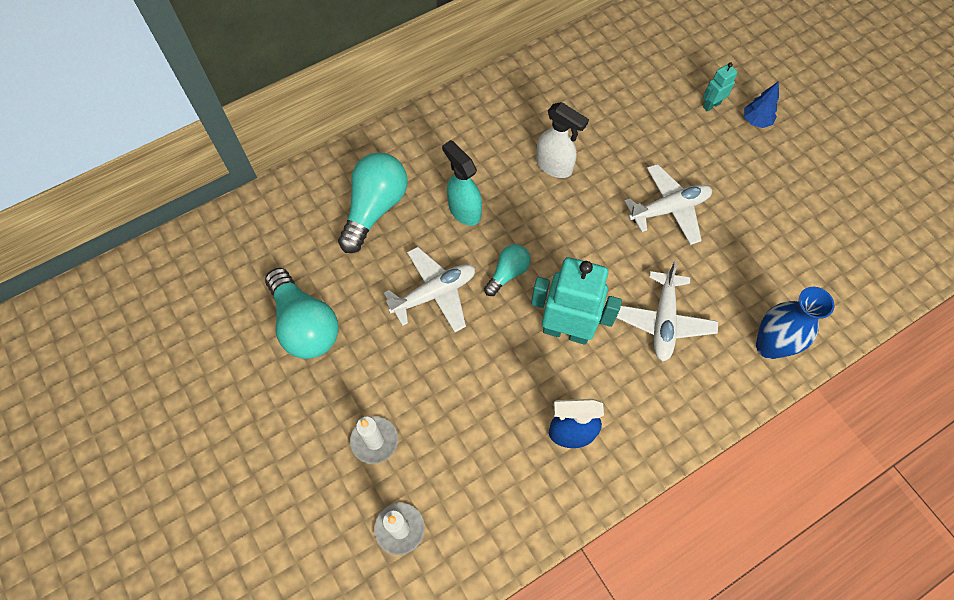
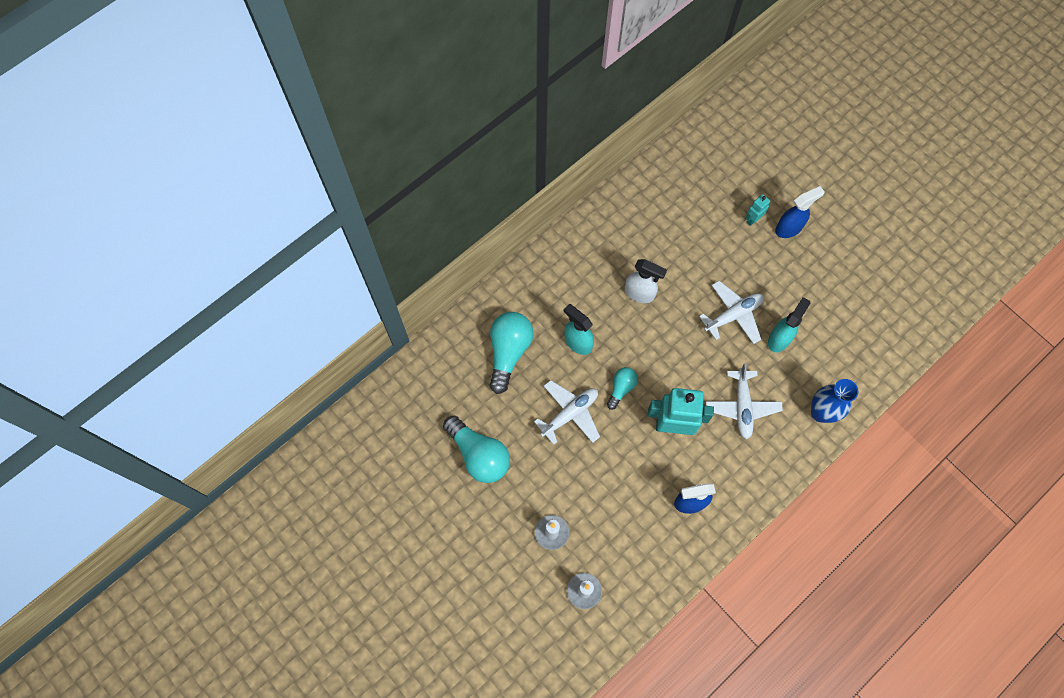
camera: 10 degrees left, 5 degrees up
(725, 246) = (779, 338): none -> turquoise spray bottle
(756, 121) = (789, 228): blue tree -> blue spray bottle

